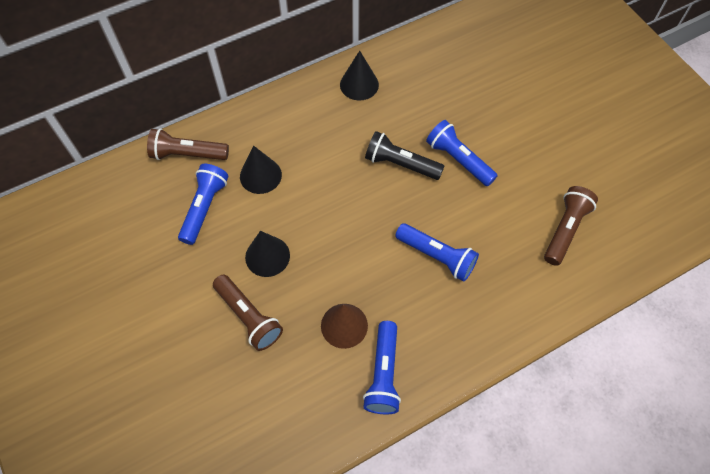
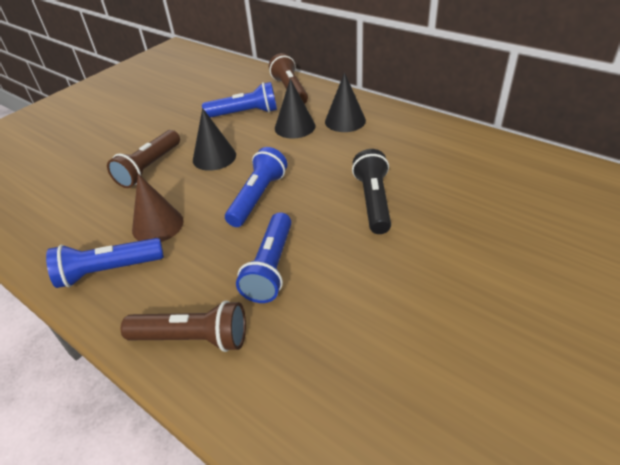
camera: 70 degrees right, 20 degrees down
(359, 84) = (447, 143): black cone -> black cone (345, 121)
(458, 159) = (418, 244): blue flashlight -> blue flashlight (258, 197)
(565, 230) = (391, 395): brown flashlight -> brown flashlight (193, 338)

